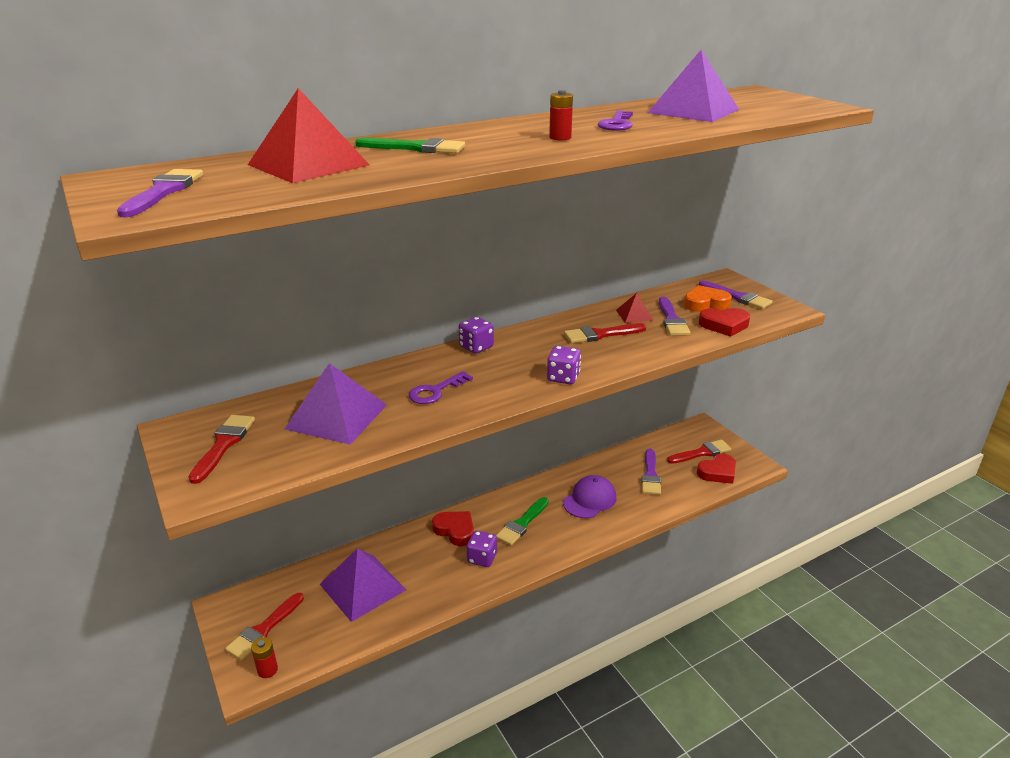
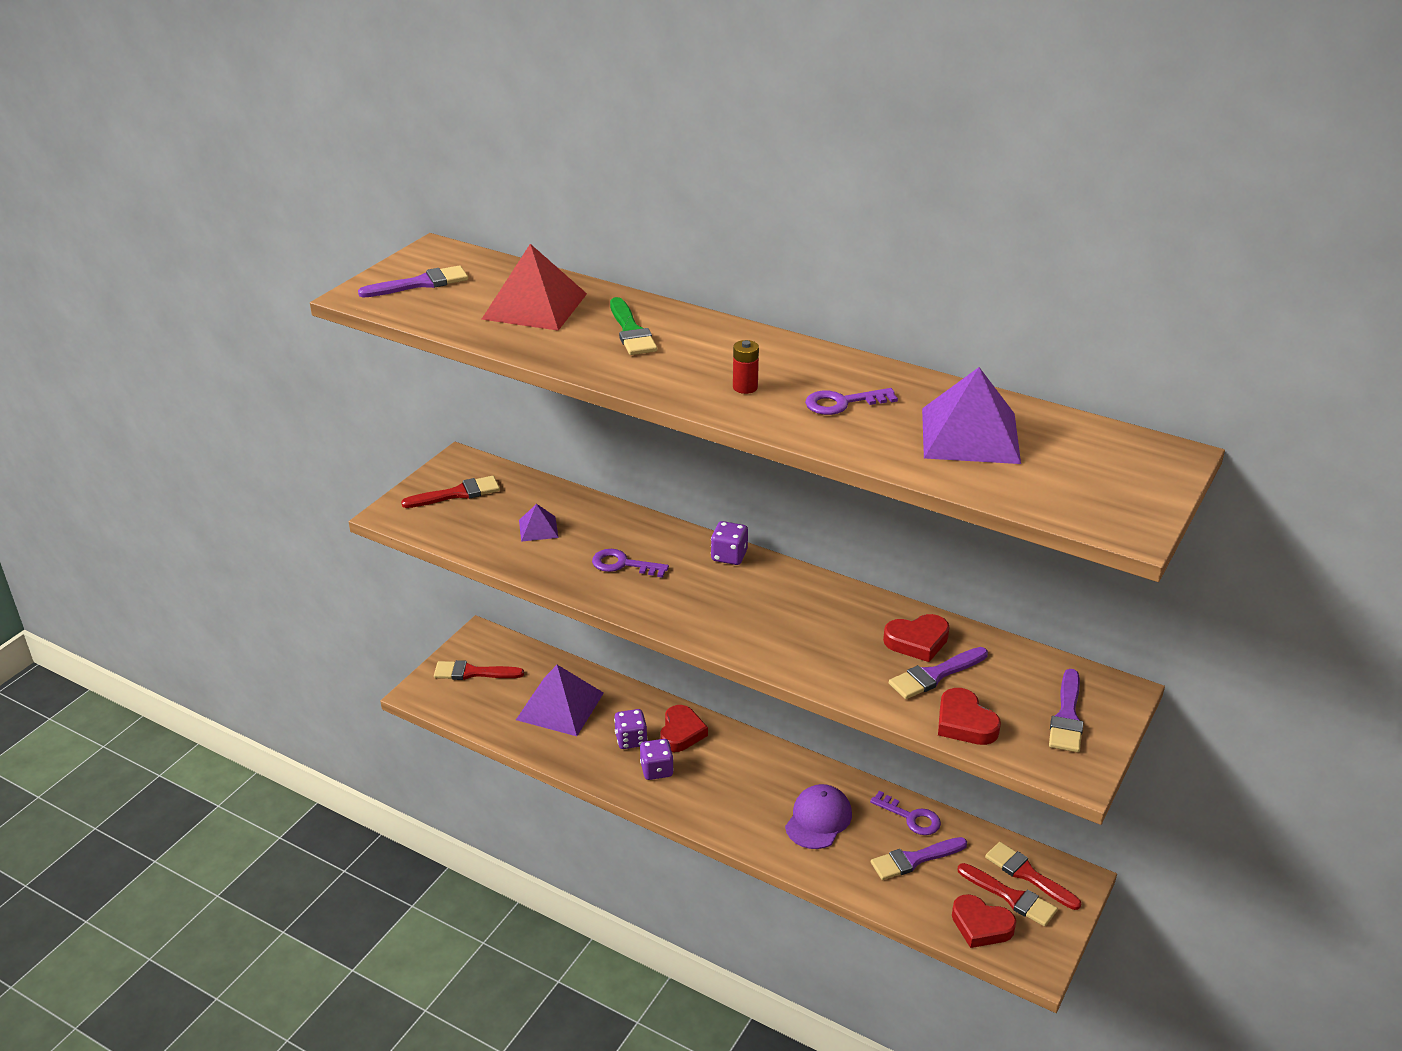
camera: 60 degrees right, 5 degrees up
(267, 670) = (435, 698): red battery -> none
(337, 416) = (538, 528): purple pyramid -> purple pyramid, size x0.50
(522, 523) = (732, 778): green brush -> none
(563, 377) = (718, 634): purple dice -> purple dice (631, 739)
(589, 500) = (818, 819): purple cap -> purple cap turned 75 degrees counterclockwise
(601, 334) = (840, 630): red brush -> red brush (1028, 875)
(615, 462) = (911, 817): none -> purple key
(634, 315) = (917, 641): red pyramid -> red heart
(705, 303) = (1014, 692): orange heart -> none

